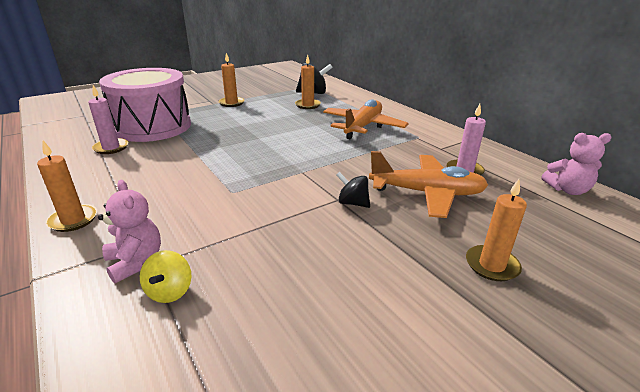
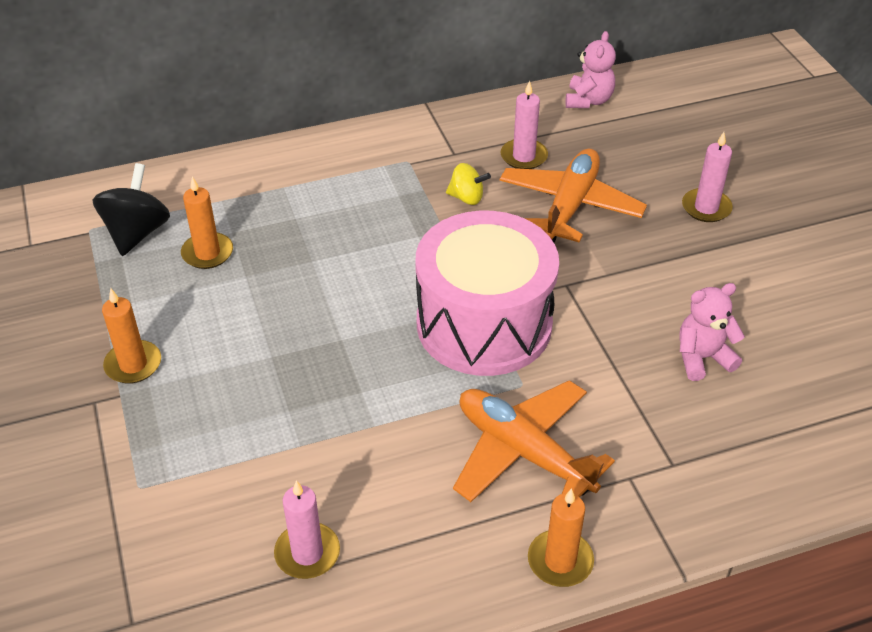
camera: 75 degrees left, 15 degrees up
(135, 262) = (666, 479): pink teddy bear -> pink teddy bear (702, 358)
(153, 126) = (219, 495): pink drum -> pink drum (484, 324)
(170, 291) = (718, 445): yellow spinning top -> yellow spinning top (467, 198)
(352, 203) = (578, 273): black spinning top -> none
(363, 127) = (346, 207): orange plane -> orange plane (523, 452)
(491, 265) = (706, 208): orange candle -> pink candle

